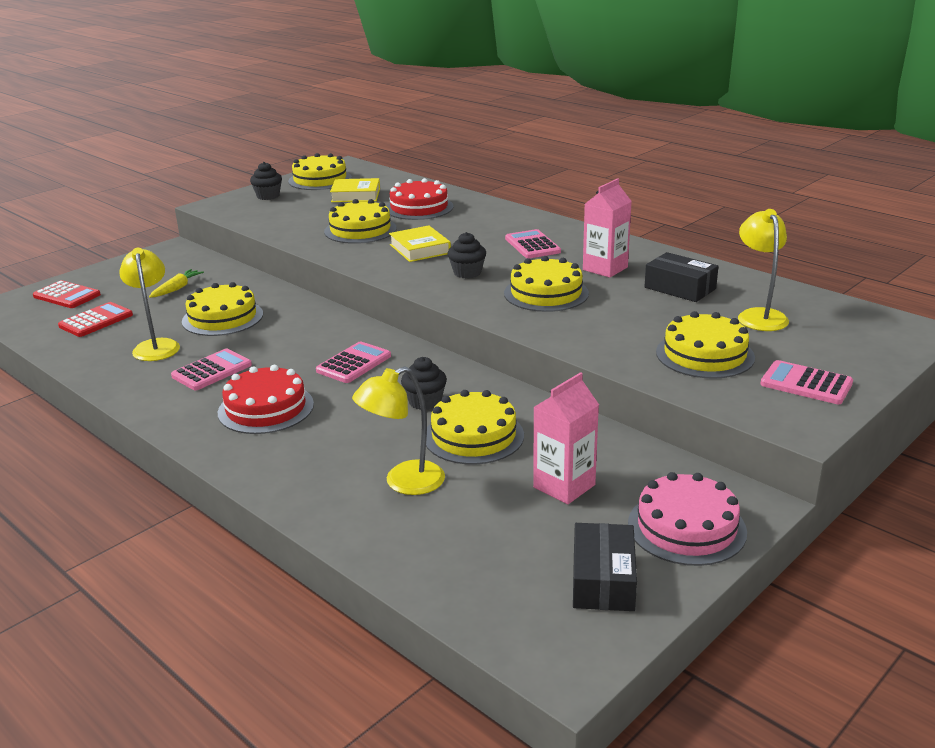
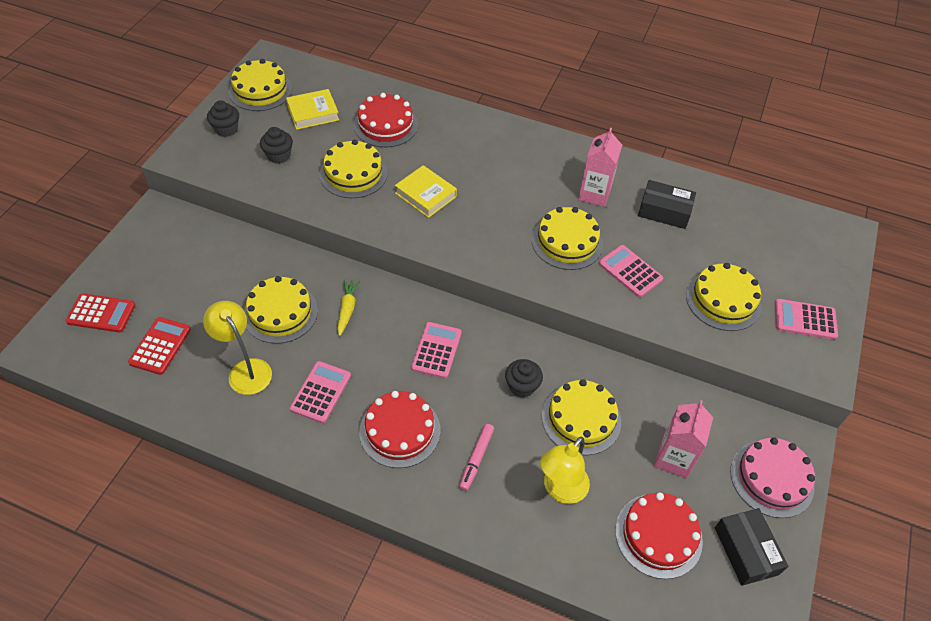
camera: 25 degrees left, 25 degrees up
(177, 289) = (206, 277): yellow carrot -> yellow carrot (347, 309)
(328, 442) = (476, 459): none -> pink marker
(467, 273) = (487, 224): black cupcake -> black cupcake (279, 156)
(495, 542) = (658, 535): none -> red cake
(532, 245) = (518, 170): pink calculator -> pink calculator (630, 271)
(759, 315) = (737, 237): yellow lamp -> none

